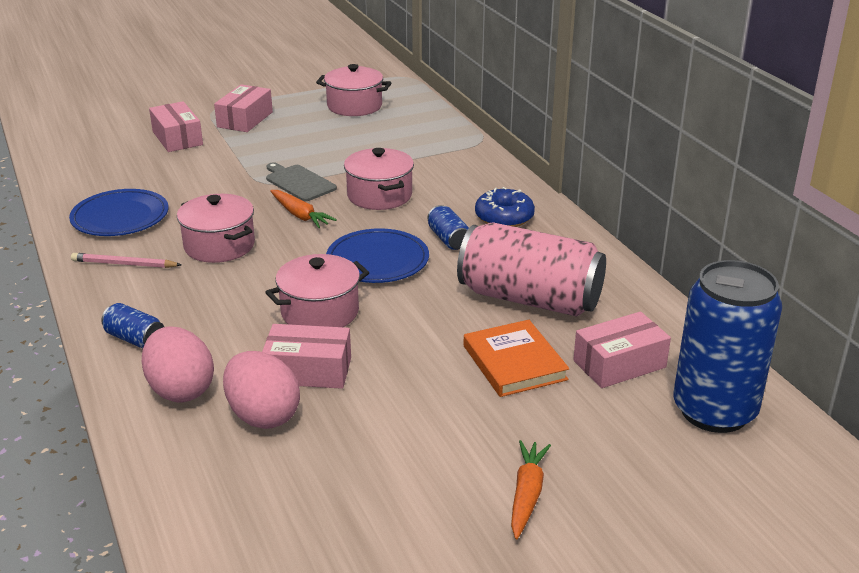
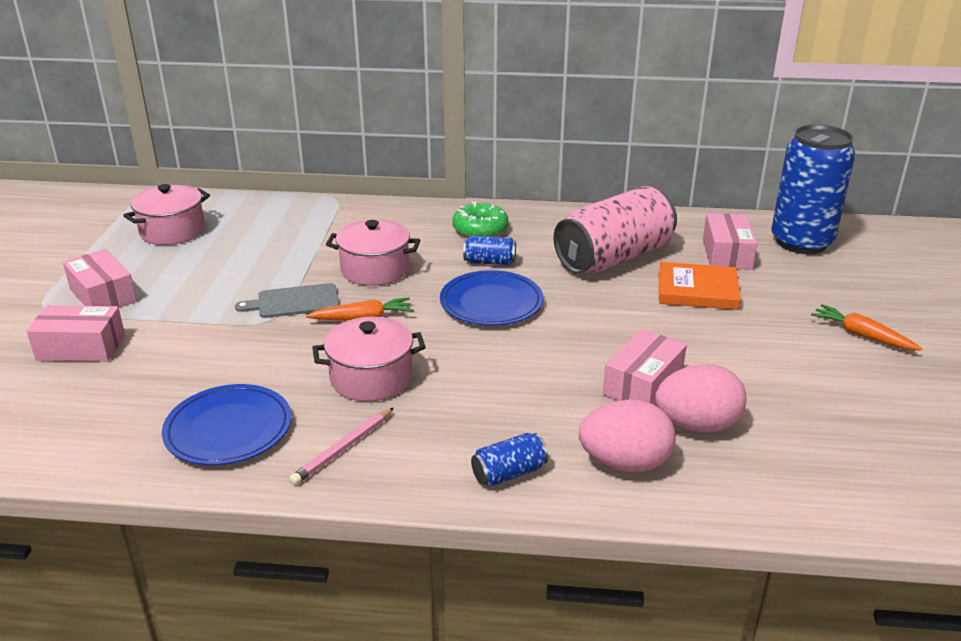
camera: 60 degrees left, 0 degrees up
(320, 312) = (552, 354): pink pot -> none
(504, 217) = (480, 229): blue donut -> green donut

